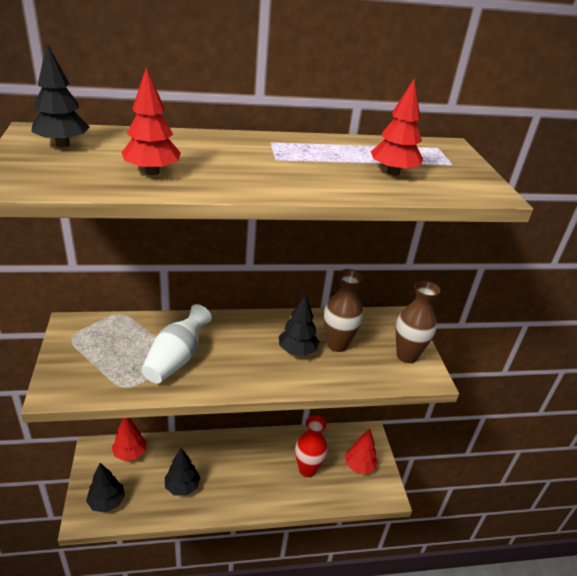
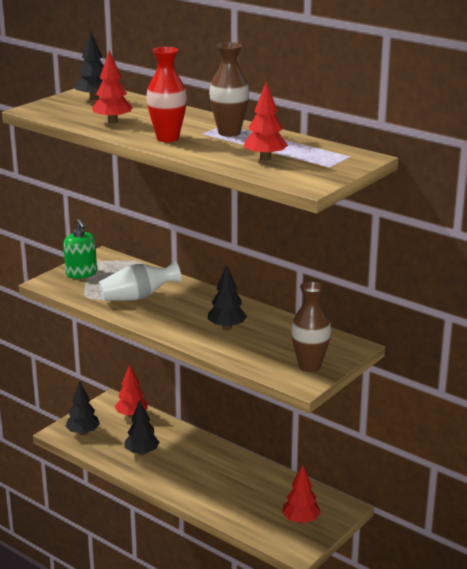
camera: 50 degrees right, 10 degrees down
(78, 359) = (81, 273): none -> green soap dispenser
(307, 469) = (251, 497): red vase -> red vase (167, 138)
(337, 344) = (264, 337): brown vase -> brown vase (229, 133)

